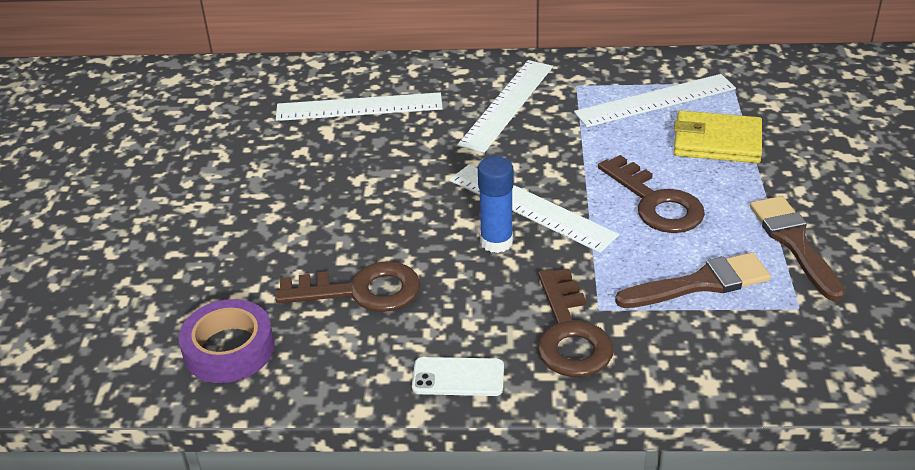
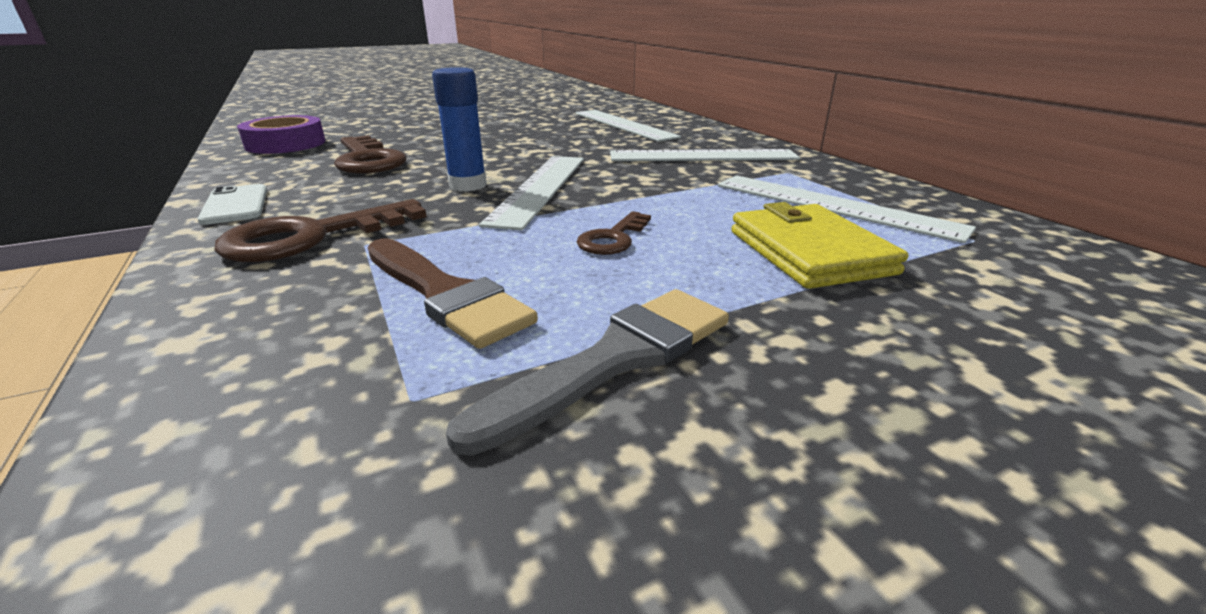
camera: 60 degrees right, 10 degrees down
(655, 202) = (613, 238): brown key -> brown key, size x0.56
(794, 243) = (615, 359): brown brush -> grey brush

